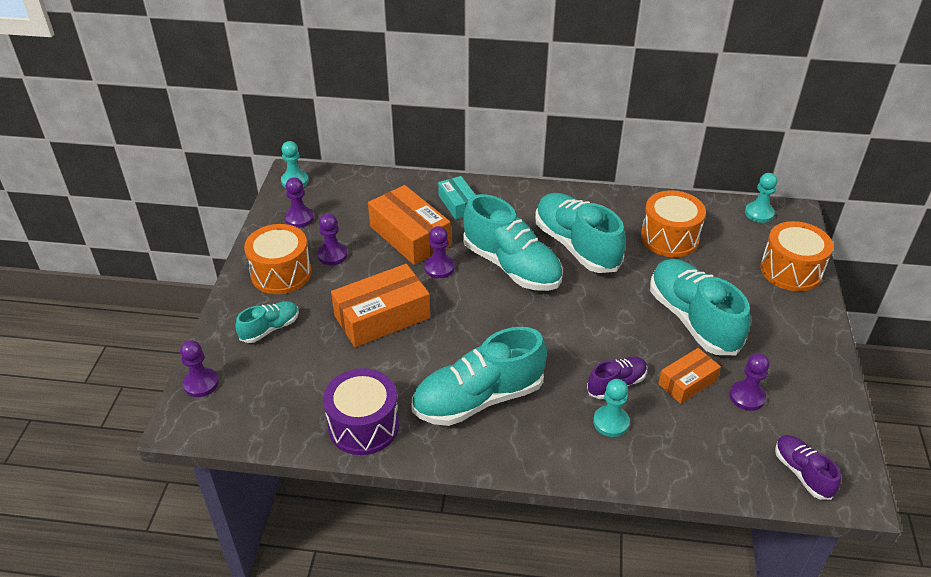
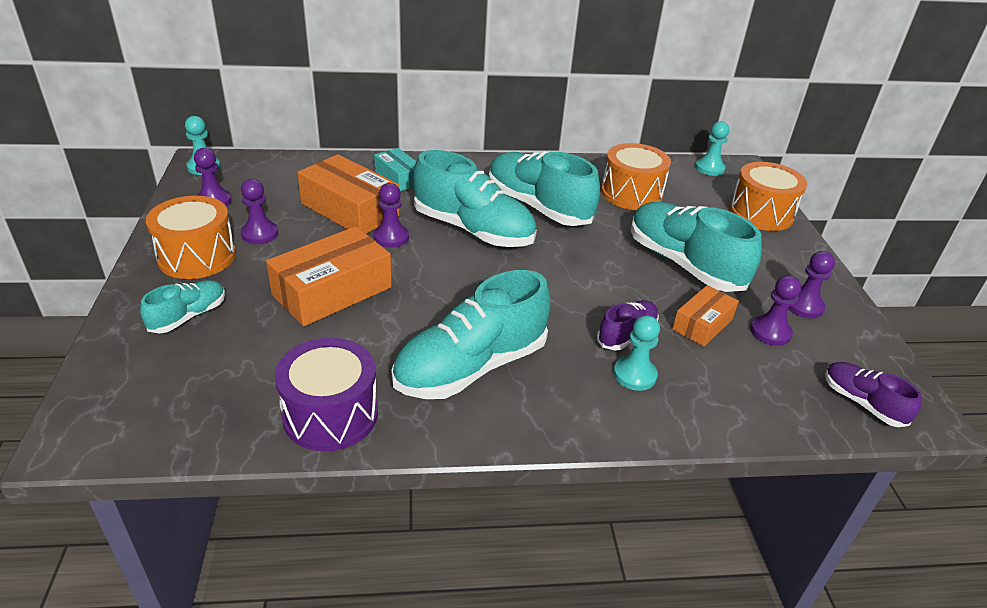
camera: 15 degrees left, 5 degrees down
(201, 383) = (95, 389): purple pawn -> purple pawn (803, 306)

